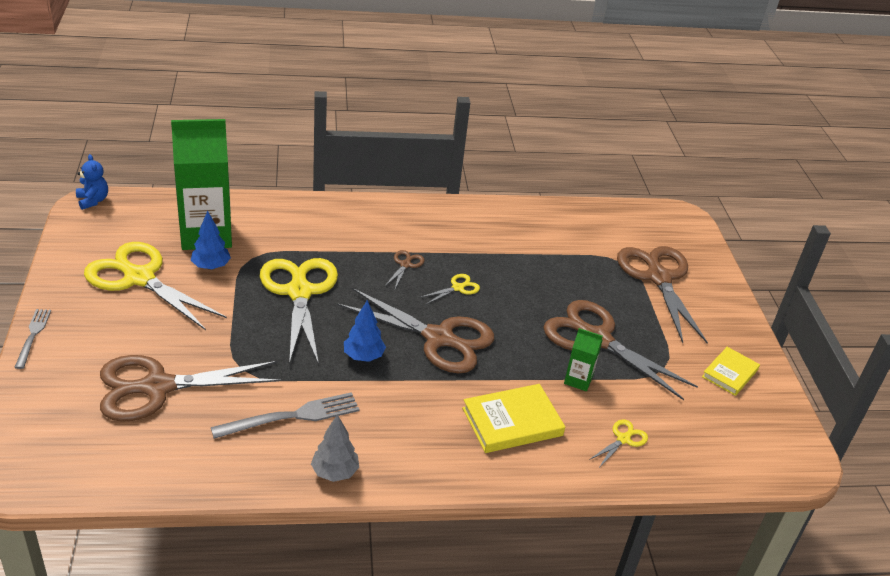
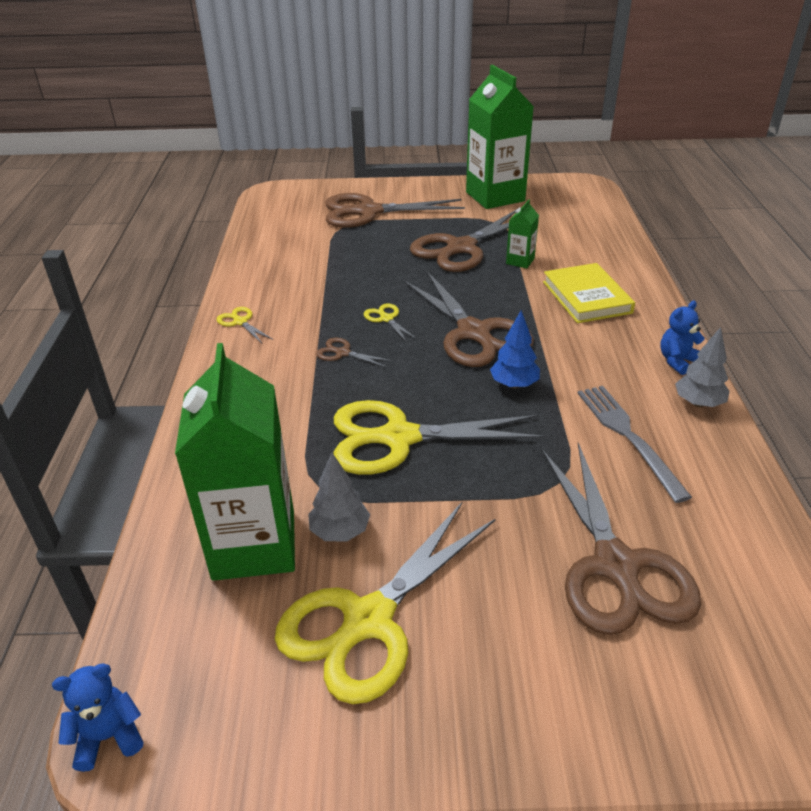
camera: 80 degrees left, 0 degrees up
(33, 335) = (536, 760): grey fork -> none
(211, 266) = (340, 531): blue tree -> grey tree
(401, 471) = (677, 361): none -> blue teddy bear
(439, 338) = (474, 333): brown scissors -> brown scissors turned 120 degrees clockwise
(623, 439) = (588, 247): yellow scissors -> yellow scissors (240, 322)
(730, 373) = (495, 197): yellow book -> green carton

